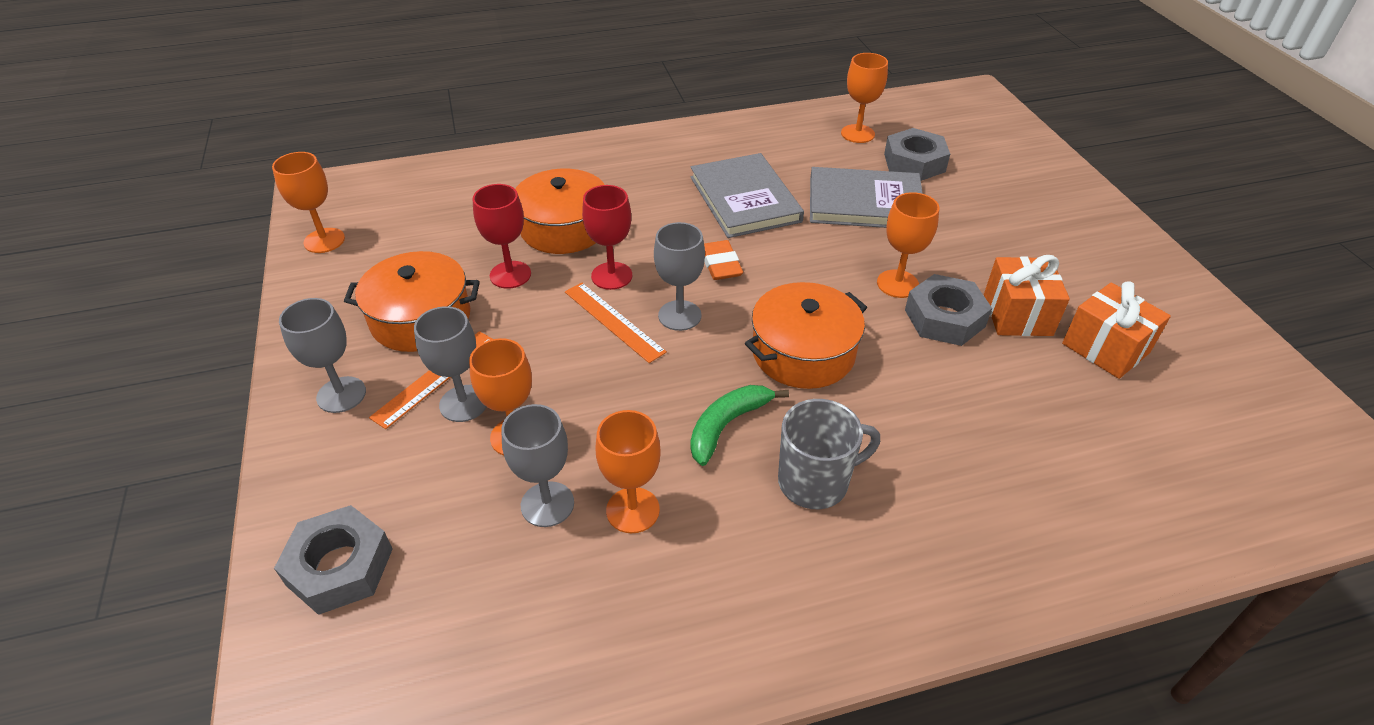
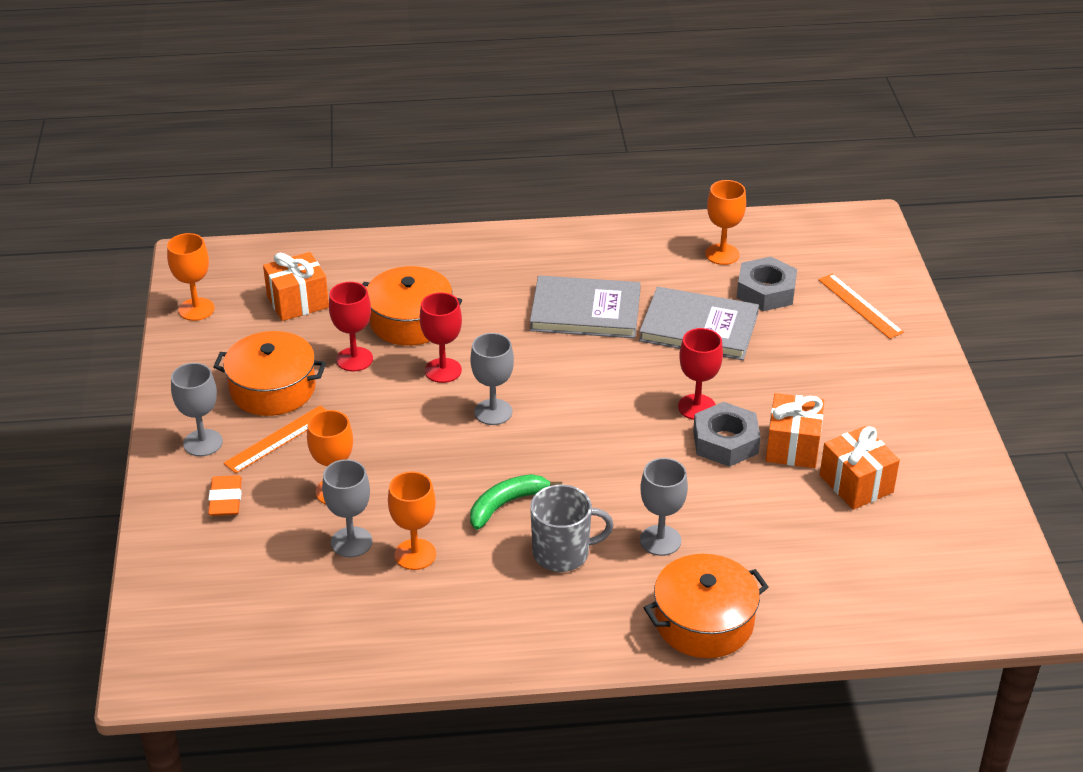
camera: 10 degrees right, 5 degrees down
(340, 566) = (194, 563): grey nut -> none
(437, 221) = (298, 302): none -> orange gift
(463, 403) = (299, 461): grey goblet -> grey goblet (660, 540)
(614, 321) = (435, 410): orange ruler -> orange ruler (860, 305)
(720, 264) = (543, 371): orange eraser -> orange eraser (225, 499)
(744, 199) = (585, 311): grey book -> grey book turned 75 degrees counterclockwise
(803, 352) = (589, 455): orange pot -> orange pot (704, 621)
(897, 284) = (697, 407): orange goblet -> red goblet

